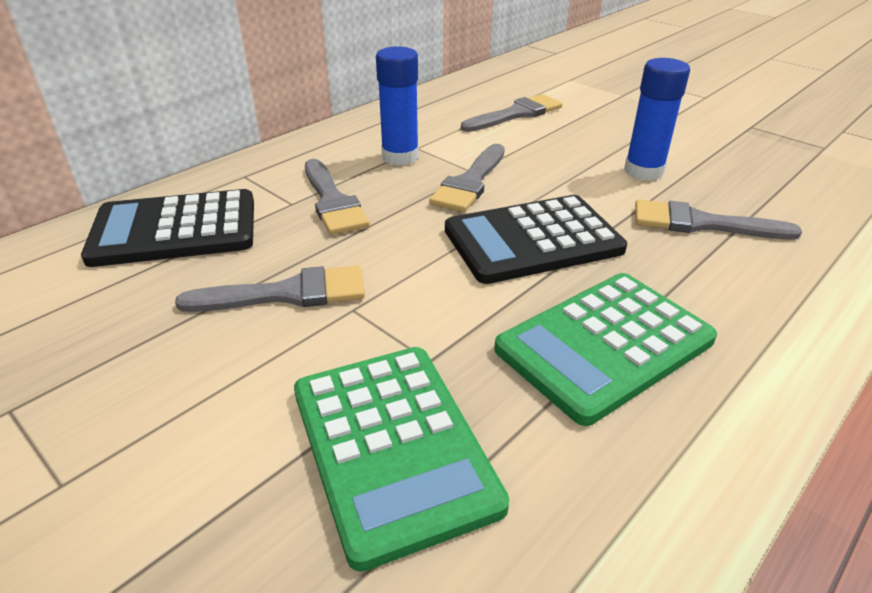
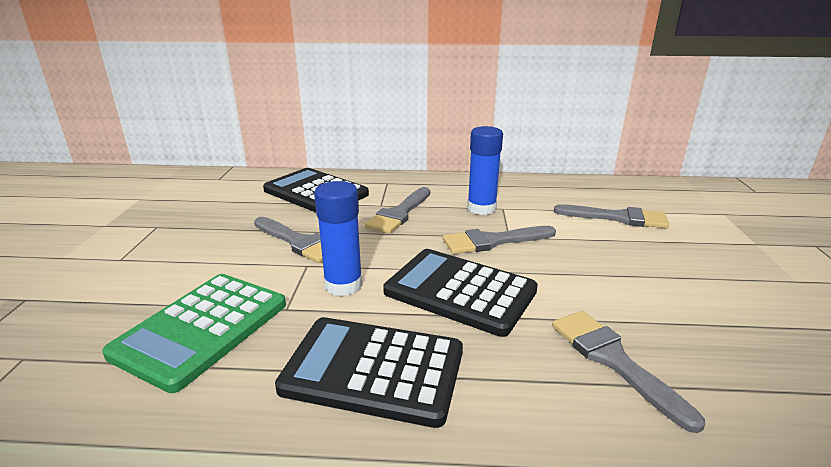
camera: 50 degrees right, 10 degrees down
(604, 345) = (373, 370): green calculator -> black calculator
(643, 171) = (644, 300): blue glue stick -> blue glue stick (343, 285)

